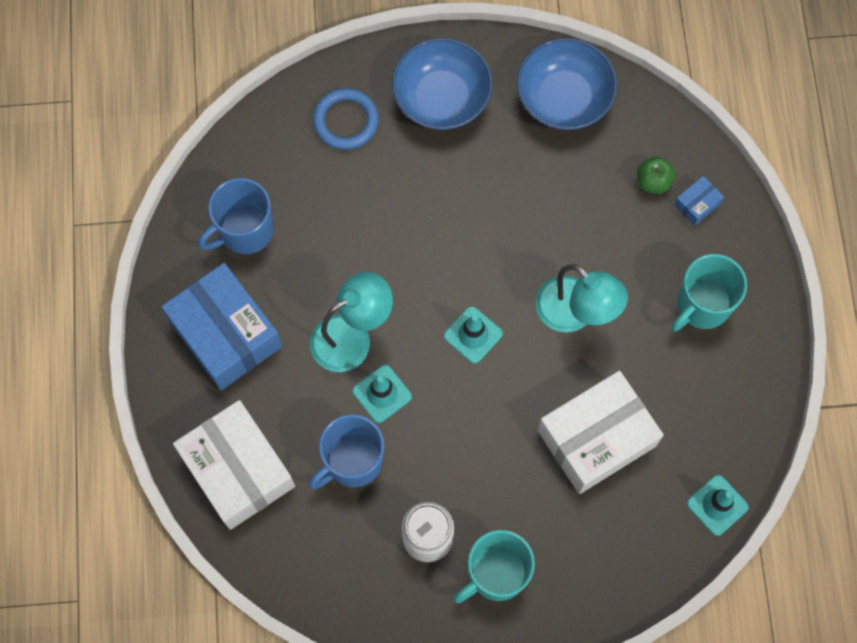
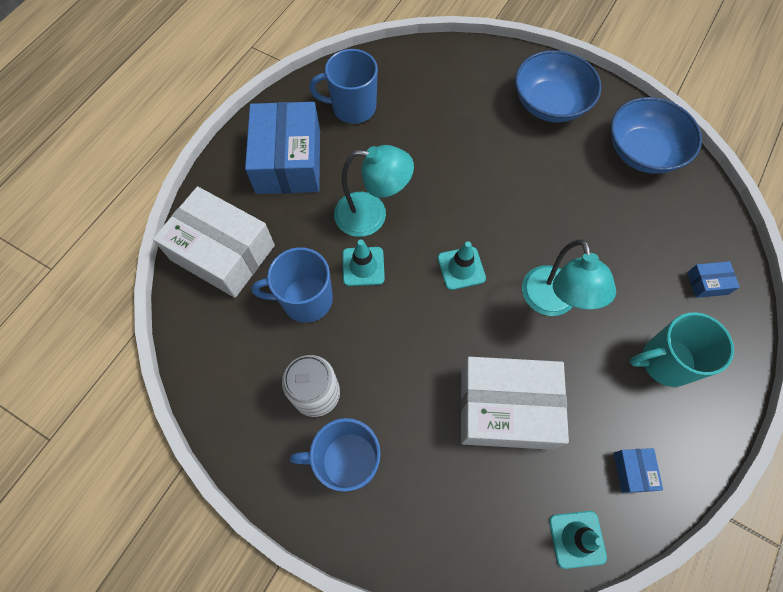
camera: 35 degrees right, 5 degrees down
(238, 470) = (223, 252): white box -> white box turned 60 degrees counterclockwise
(346, 121) = (472, 81): blue ring -> none
(496, 574) = (347, 461): turquoise mug -> blue mug
(653, 182) = (679, 246): green apple -> none
(729, 420) = (633, 471): none -> blue box

